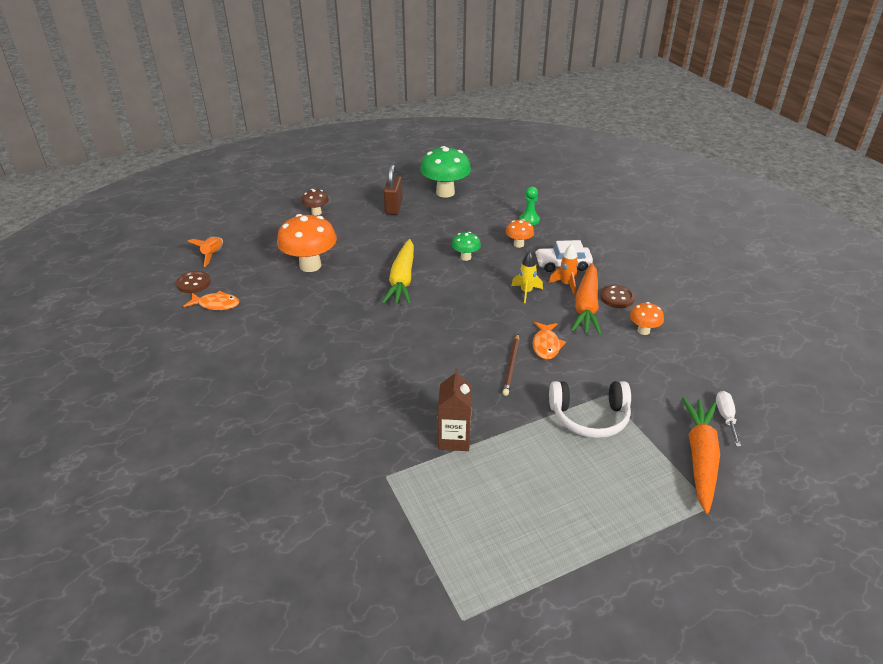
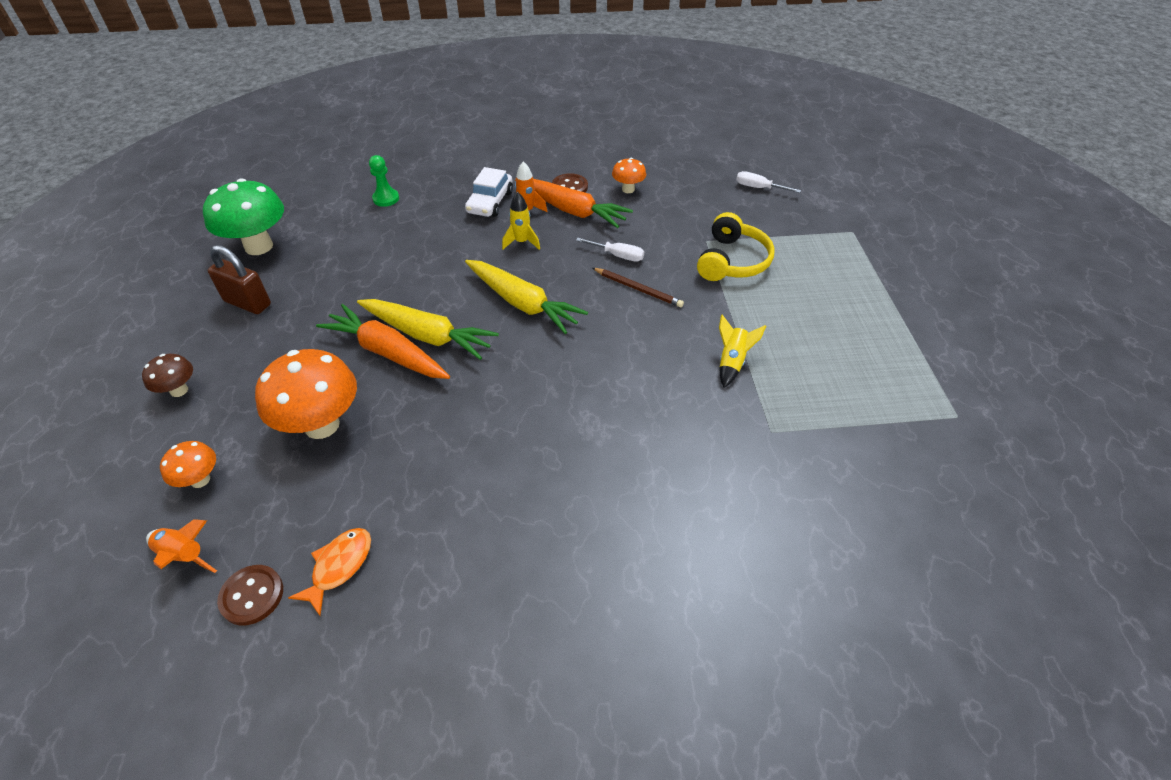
camera: 70 degrees left, 10 degrees up
(454, 439) = (732, 362): brown carton -> yellow rocket
(458, 311) = (522, 303): none -> yellow carrot
(465, 257) = (421, 268): green mushroom -> none
(518, 244) = (428, 221): orange mushroom -> orange mushroom (200, 480)
(546, 345) = (617, 255): orange fish -> white screwdriver
(589, 417) = (732, 261): white headphones -> yellow headphones
(700, 458) = (800, 217): orange carrot -> orange carrot (387, 352)

